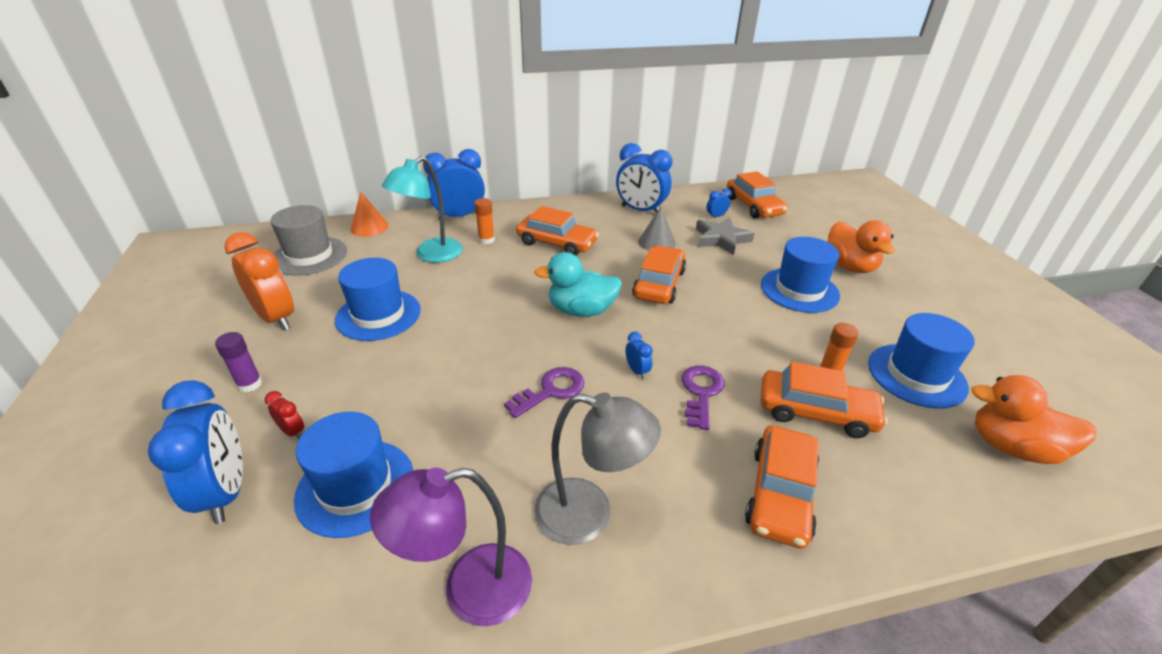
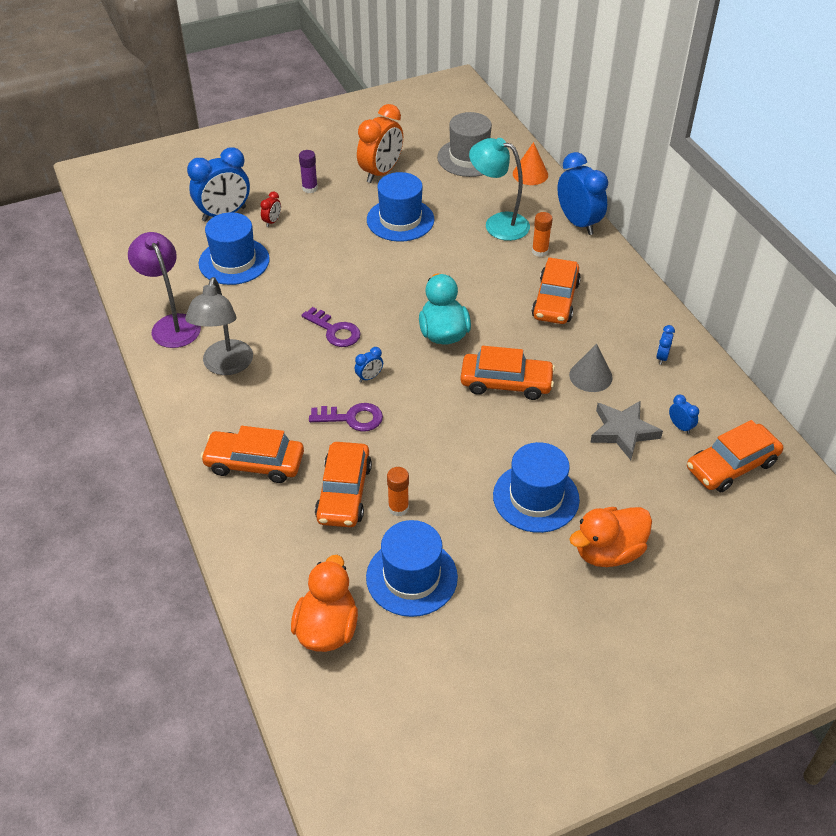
camera: 80 degrees right, 10 degrees up
(641, 210) = (662, 357): blue clock -> blue clock, size x0.44

